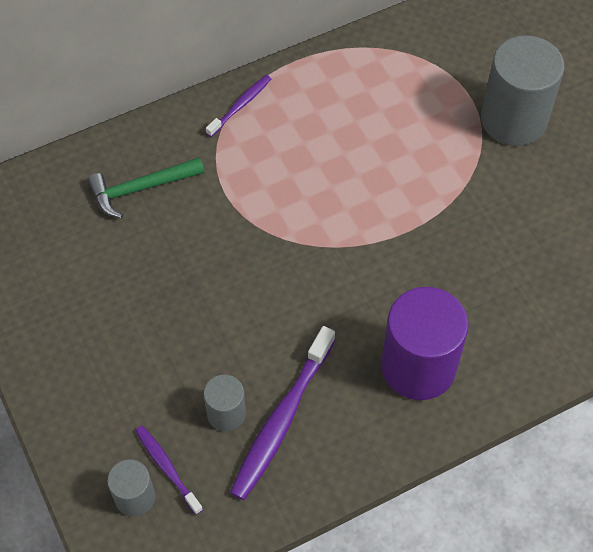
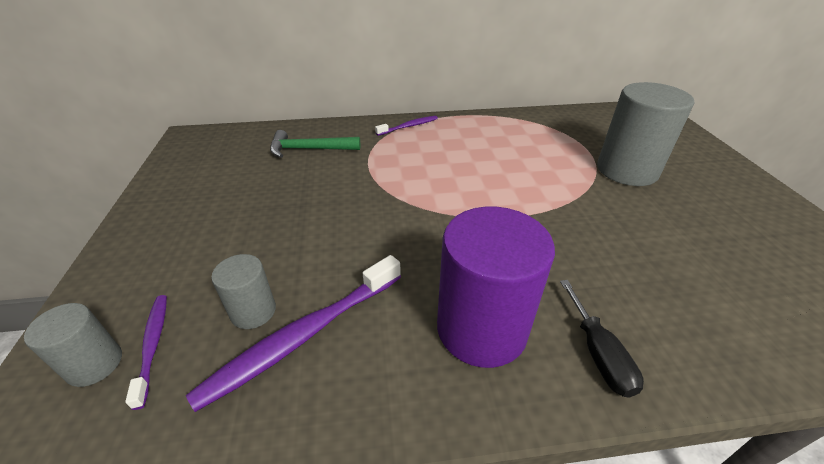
camera: 20 degrees right, 20 degrees down
(510, 359) = (598, 354): none -> black screwdriver

